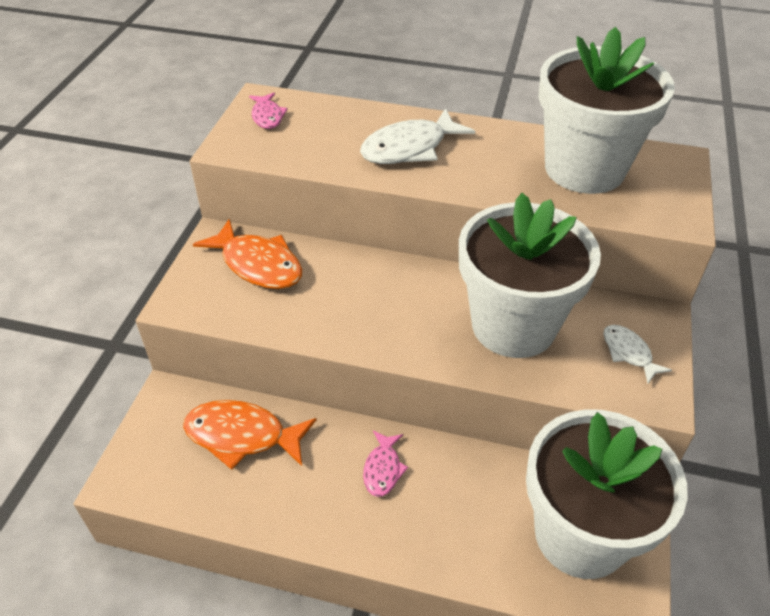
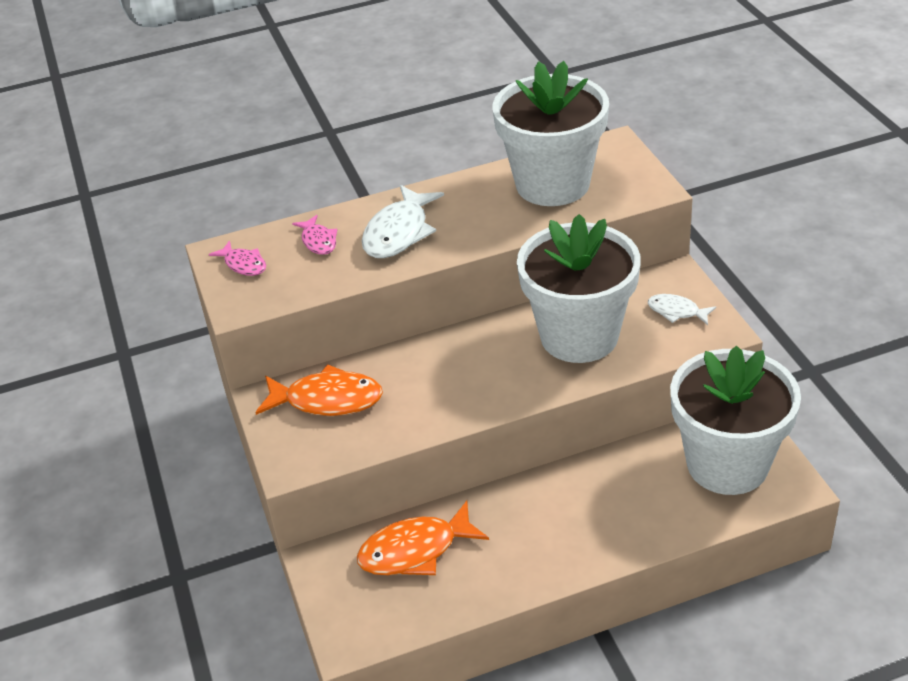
camera: 30 degrees left, 5 degrees down
(383, 469) = (550, 506): pink fish -> pink fish (318, 241)

